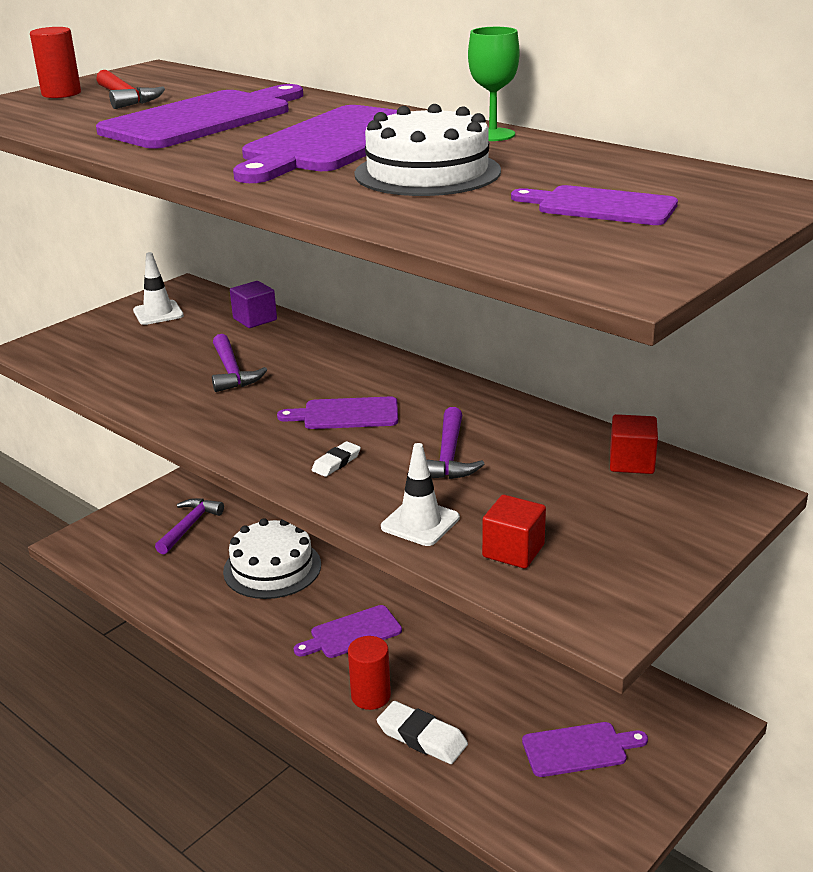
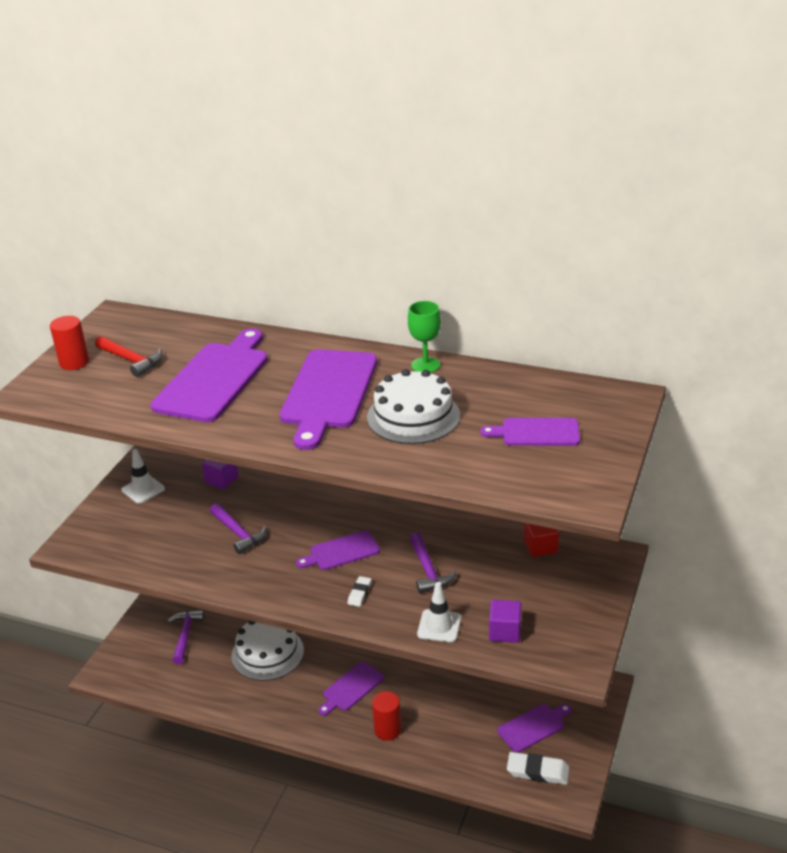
camera: 20 degrees left, 5 degrees up
(422, 737) = (434, 748): white eraser -> white eraser (538, 771)
(513, 551) = (504, 631): red cube -> purple cube

